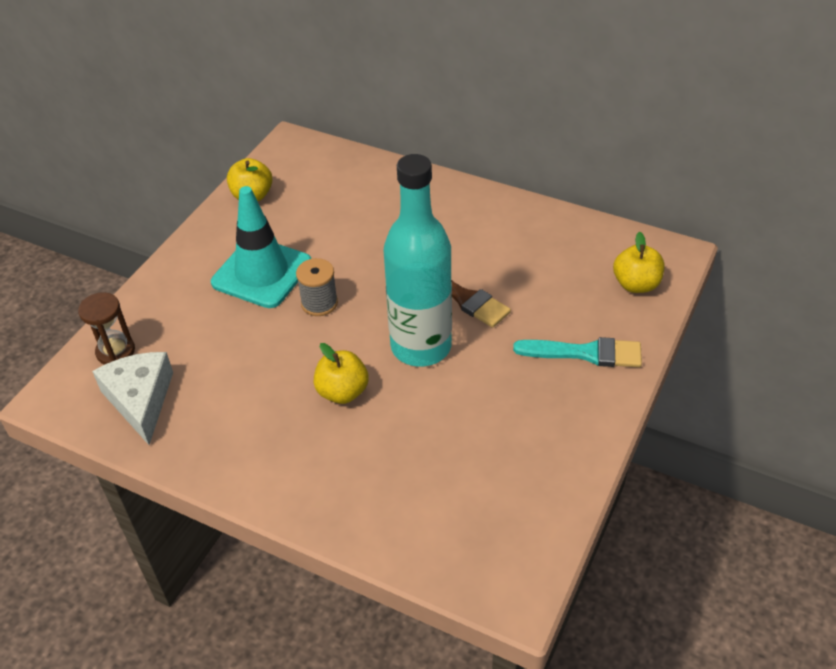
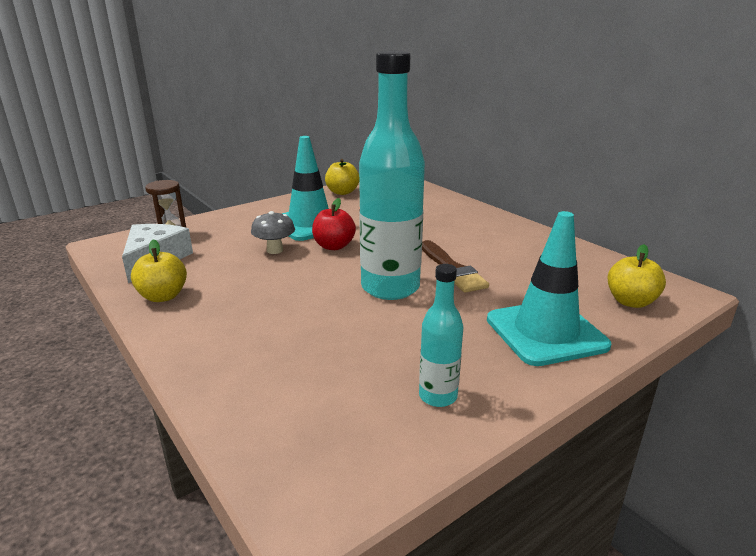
camera: 25 degrees right, 20 degrees down
(261, 334) = (275, 250): none -> grey mushroom
(319, 303) = (334, 246): grey spool -> red apple
(342, 392) = (299, 295): yellow apple -> yellow apple (163, 296)
(540, 460) = (438, 396): none -> turquoise bottle
(585, 353) = (546, 332): turquoise brush -> turquoise traffic cone

